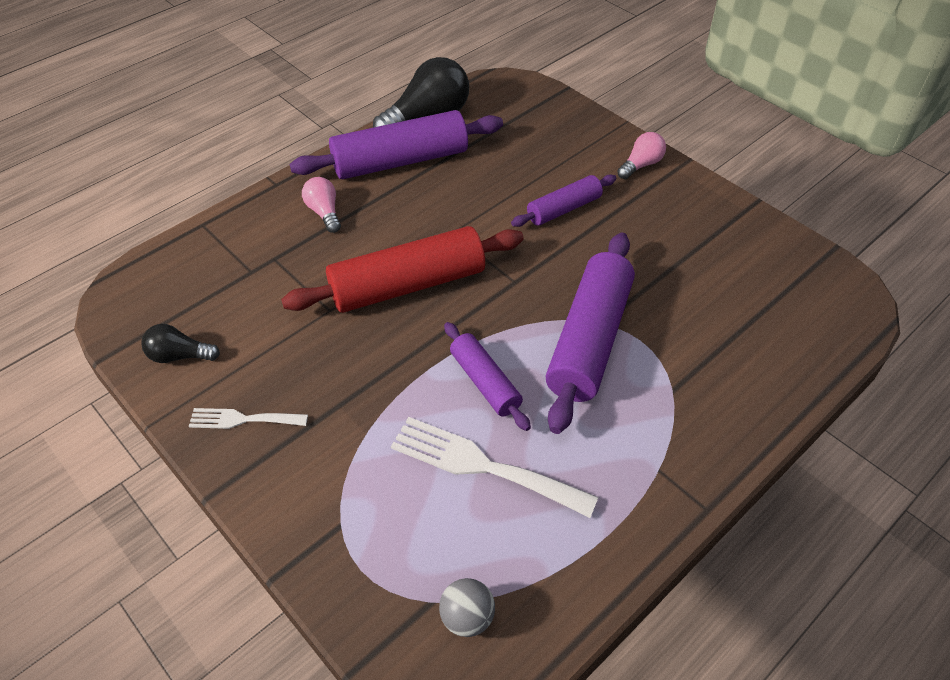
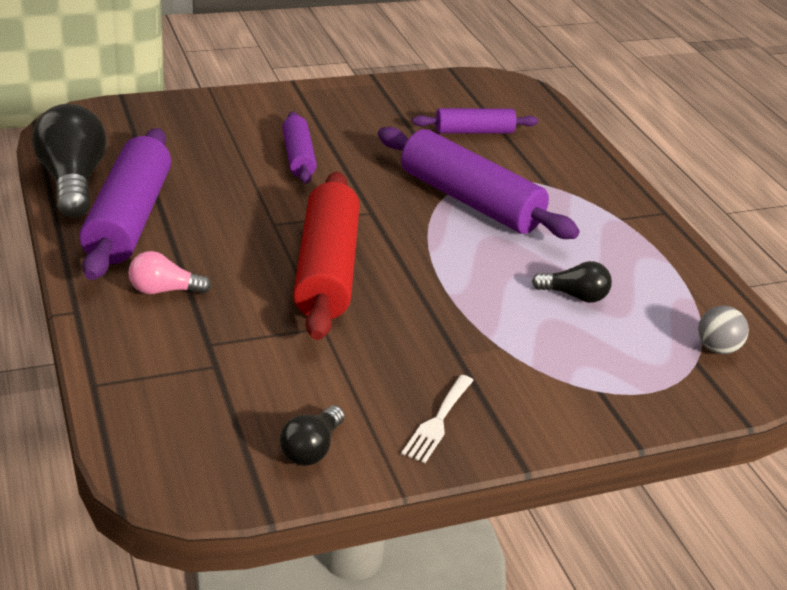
camera: 70 degrees left, 15 degrees down
(483, 466) = (574, 296): white fork -> black light bulb
(485, 382) = (483, 266): purple rolling pin -> purple rolling pin (474, 132)
(641, 165) = (277, 103): pink light bulb -> none

